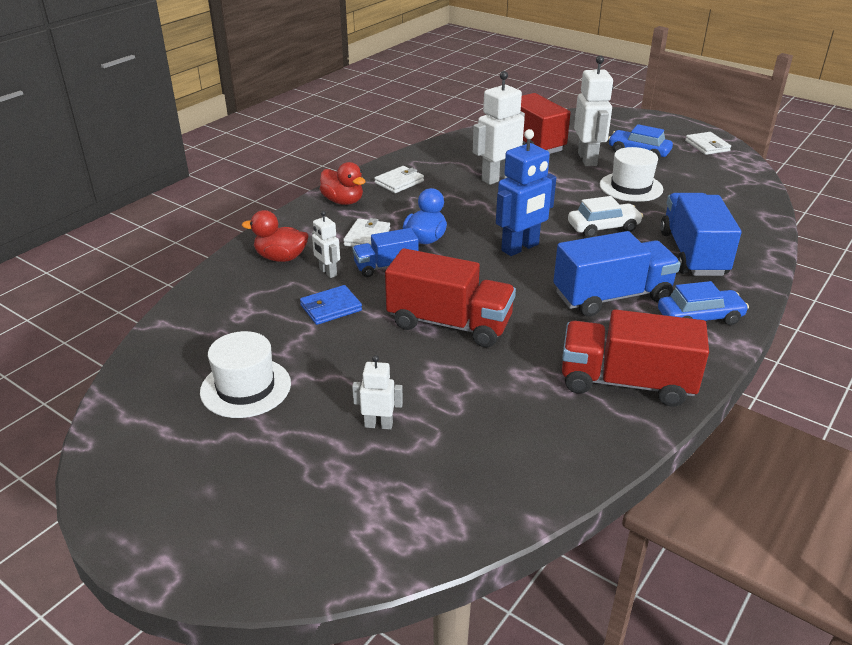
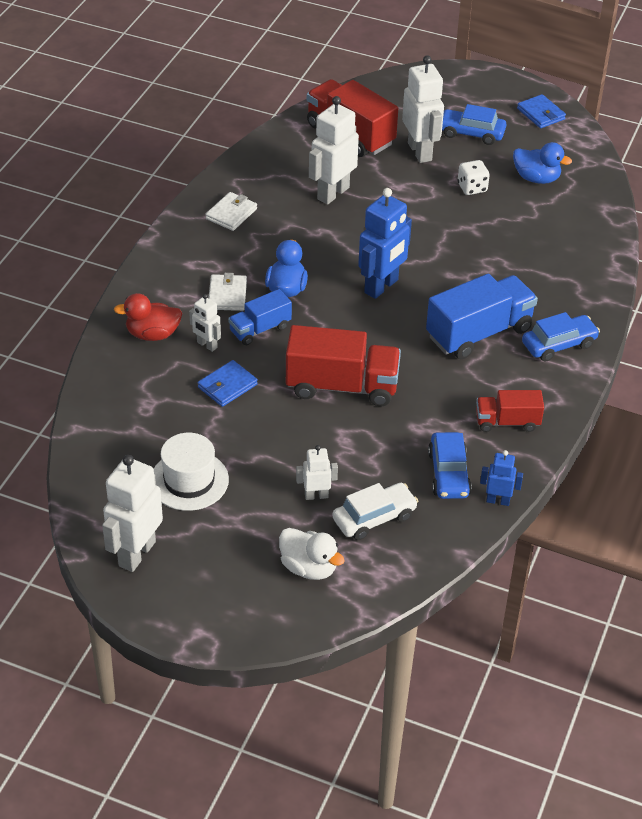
camera: 15 degrees left, 10 degrees up
(145, 453) = (136, 553): none -> white robot
(335, 504) = (309, 567): none -> white duck
(343, 201) = (183, 250): red duck -> none
(543, 426) = (448, 474): none -> blue car
(597, 465) = (498, 500): none -> blue robot
(603, 227) = (455, 248): white car -> white car (374, 518)
(626, 382) = (507, 422): red truck -> red truck, size x0.57
(631, 187) = (472, 188): white hat -> white dice
(693, 254) = (544, 270): blue truck -> none
(696, 187) = (536, 178): none -> blue duck
(707, 146) = (541, 114): white wallet -> blue wallet

